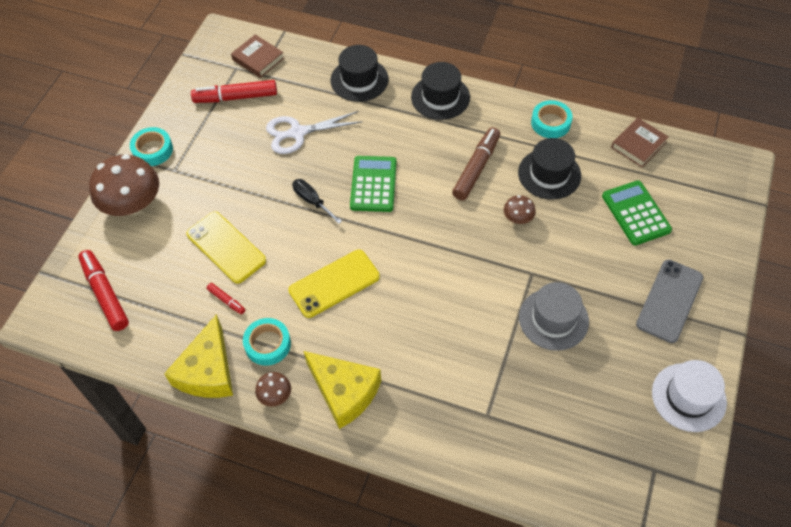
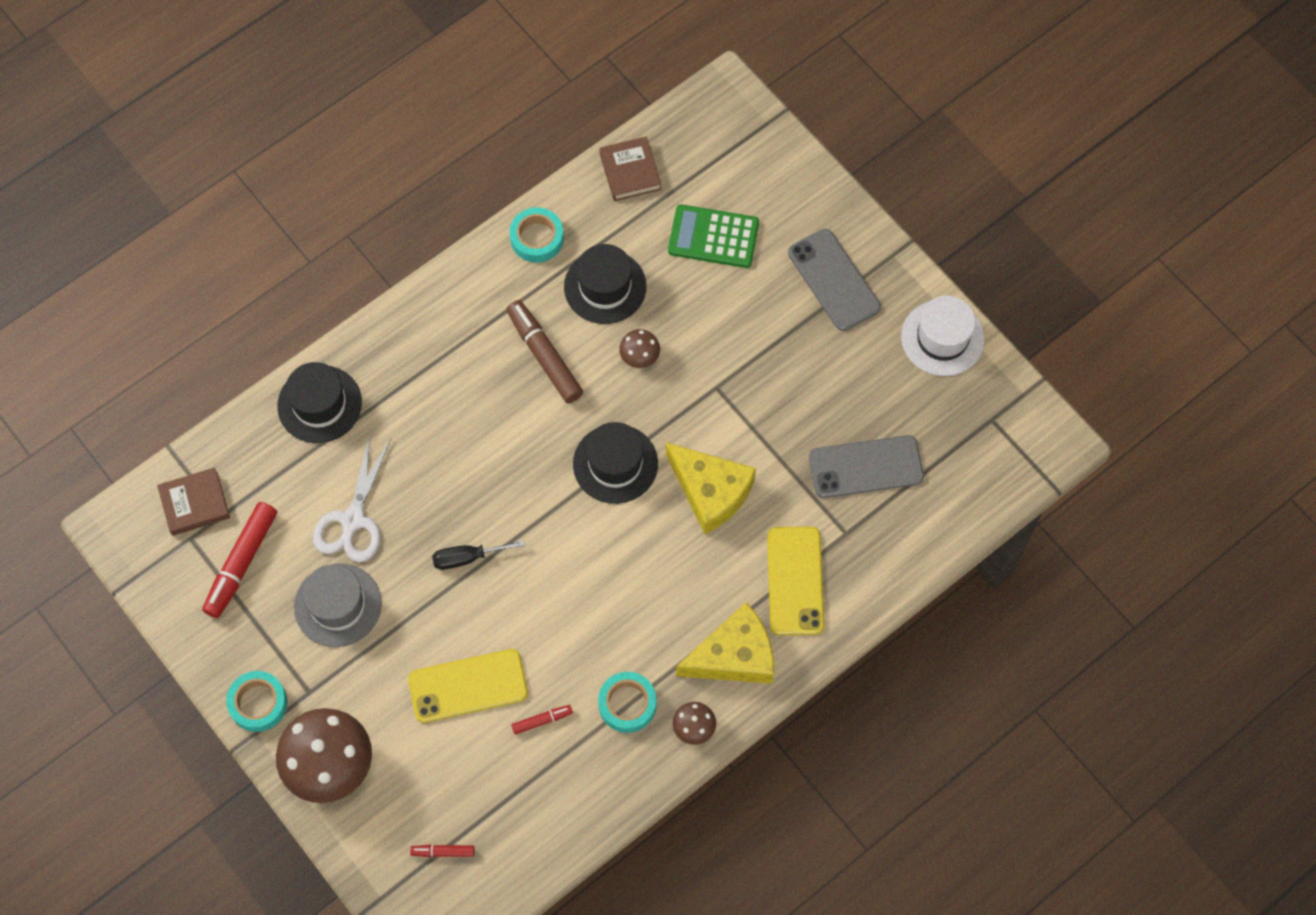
camera: 60 degrees left, 10 degrees up
(105, 294) = (443, 852): red marker -> red marker, size x0.49
(208, 371) = (620, 783): yellow cheese -> yellow cheese (710, 491)
(334, 284) = (596, 594): yellow phone -> yellow phone (795, 581)
(373, 184) = (490, 478): green calculator -> none
(440, 97) = (414, 330): black hat -> black hat (615, 464)
(547, 400) = (866, 467): none -> grey phone
(553, 319) = (783, 402): grey hat -> grey hat (338, 605)

